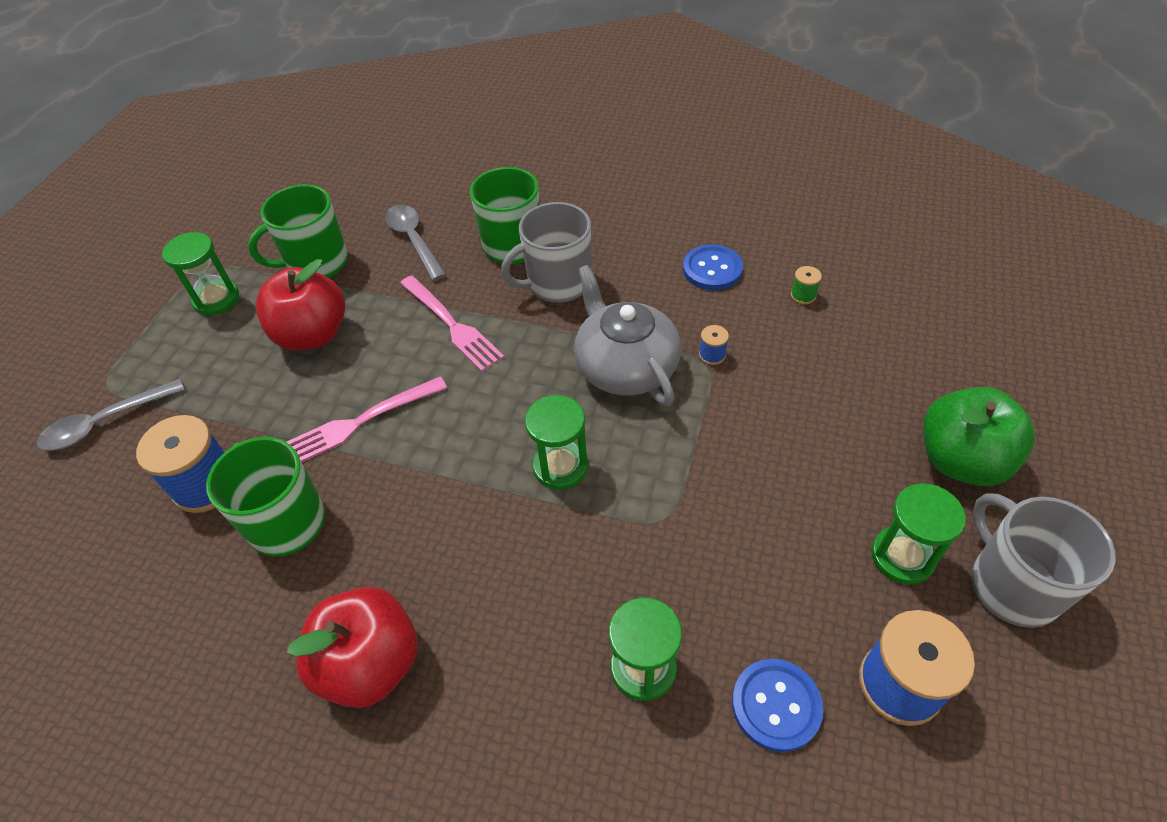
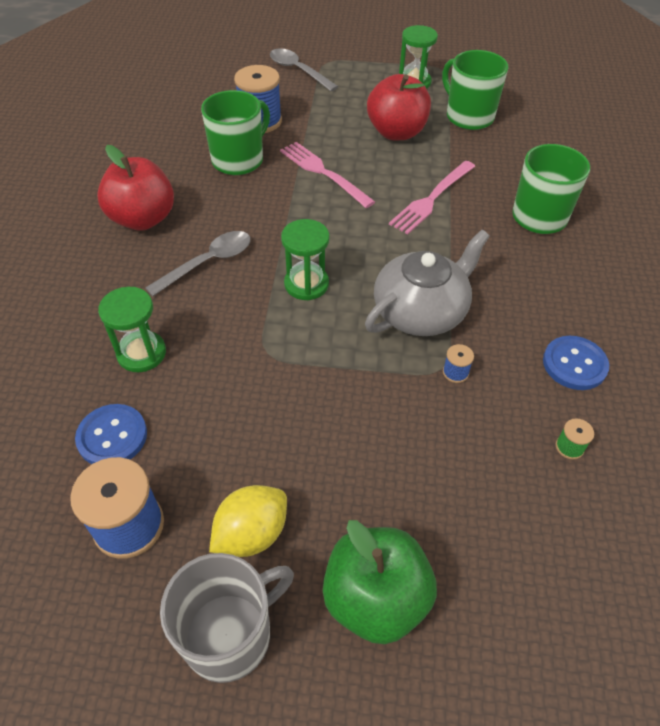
camera: 75 degrees right, 0 degrees up
(414, 240) = (518, 159): grey spoon -> grey spoon (208, 263)
(557, 283) = (504, 253): grey mug -> none
(902, 556) = (251, 533): green hourglass -> yellow lemon

